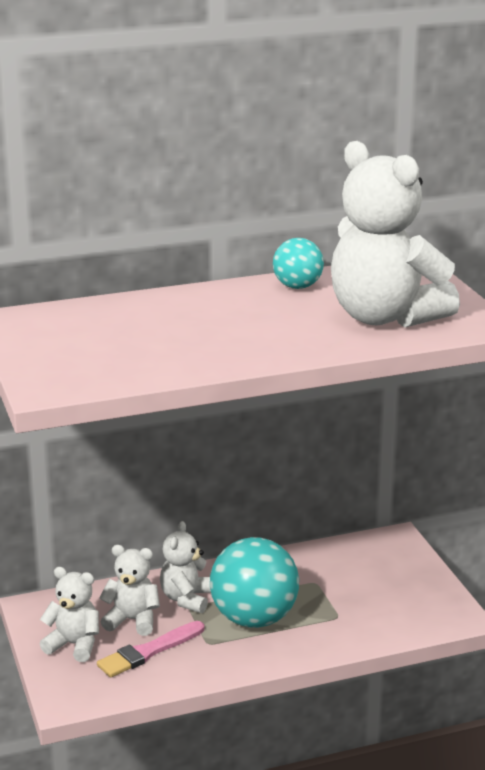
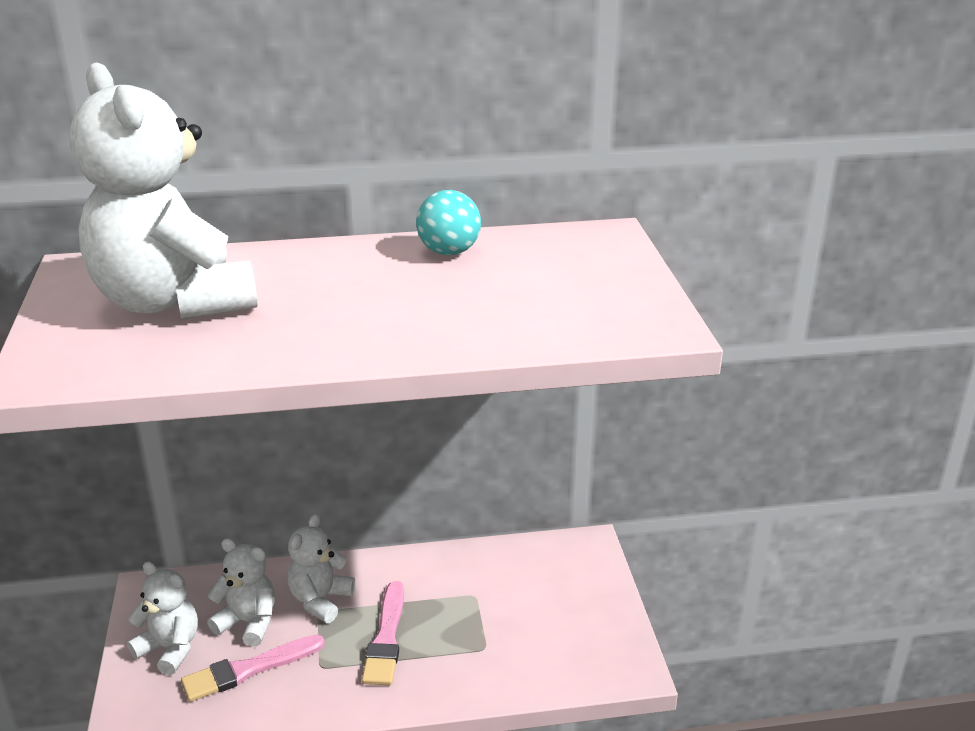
camera: 10 degrees right, 5 degrees up
(254, 619) = (386, 638): turquoise ball -> pink brush
(385, 317) = (537, 305): white teddy bear -> white teddy bear (174, 302)

